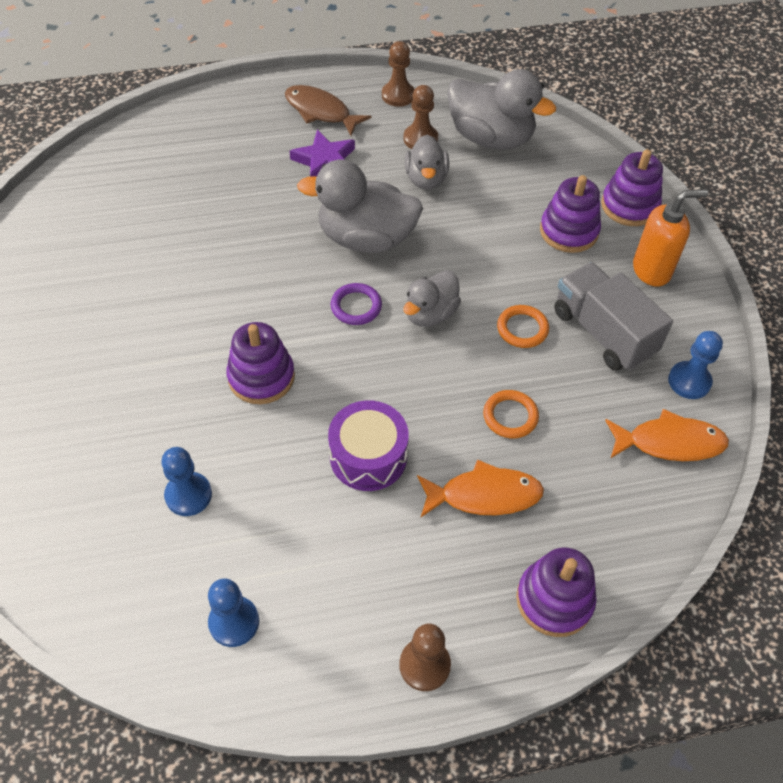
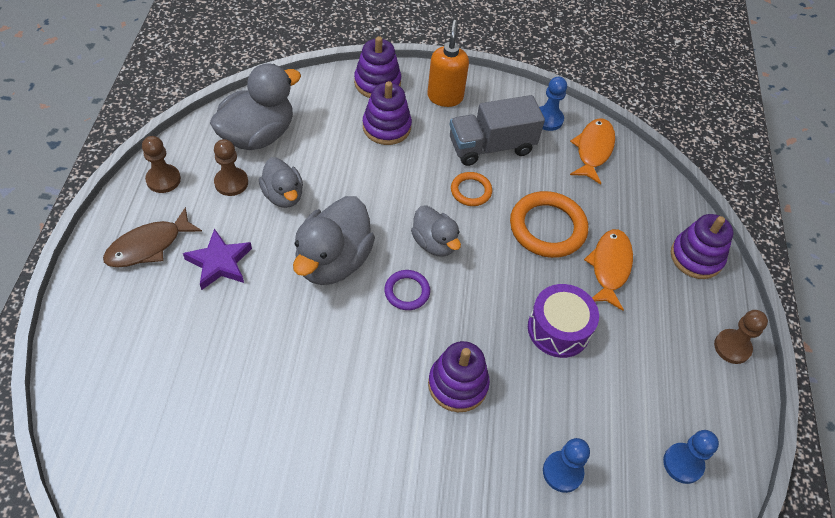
camera: 75 degrees left, 0 degrees up
(426, 179) = (283, 195): grey duck -> grey duck turned 45 degrees clockwise
(510, 416) = (547, 227): orange ring -> orange ring, size x1.83

